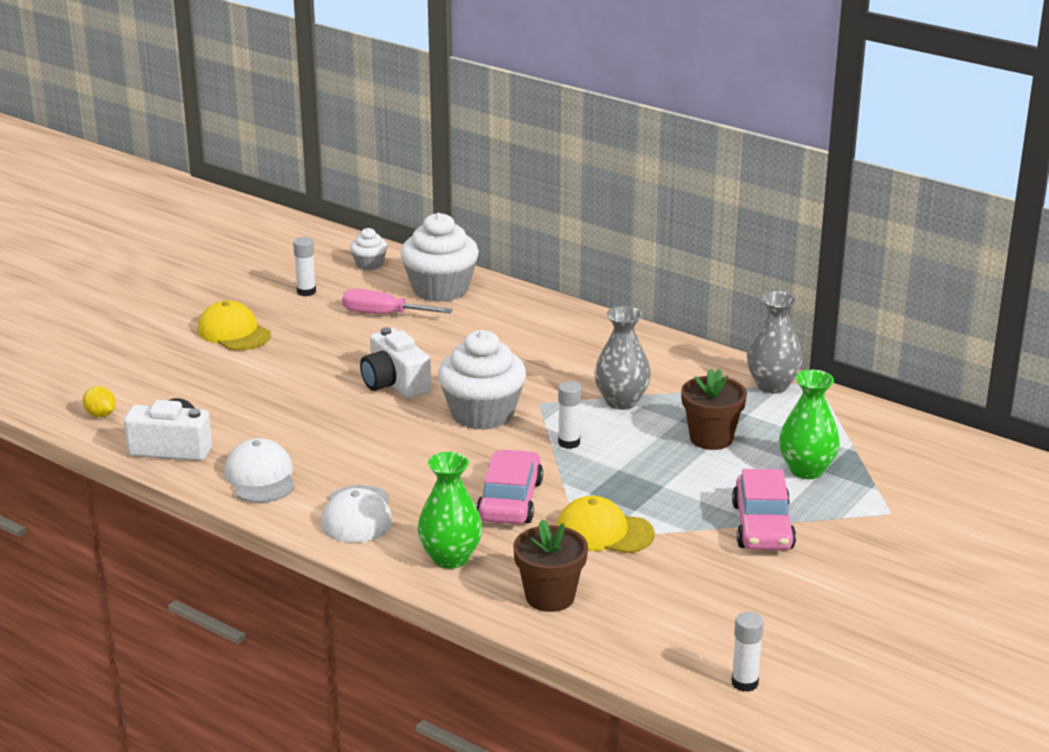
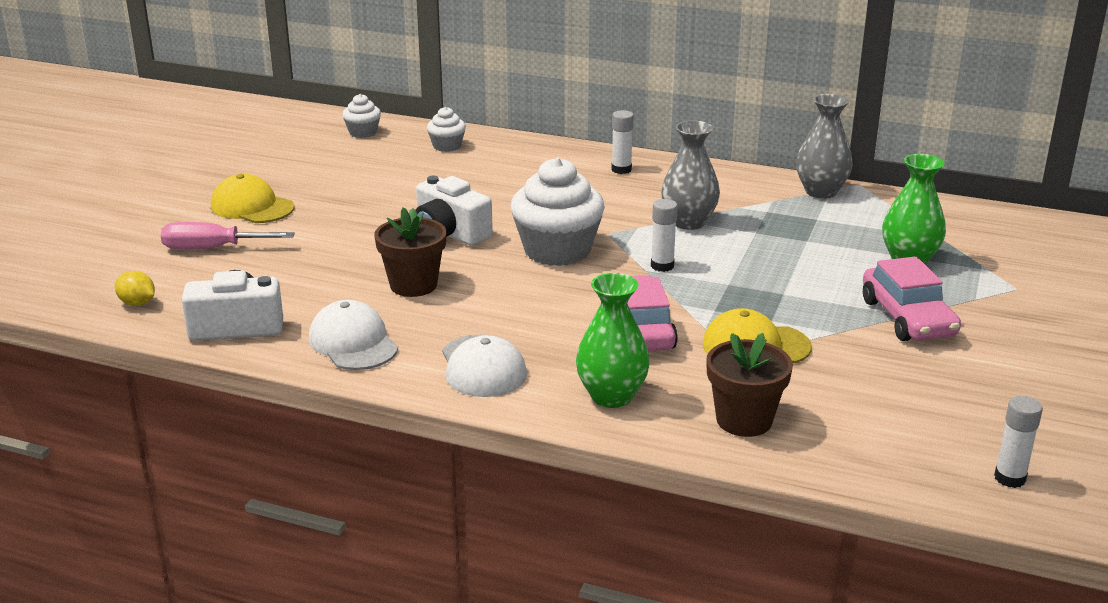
camera: 15 degrees left, 0 degrees up
(306, 292) = (310, 162): white glue stick -> white glue stick (621, 169)
(383, 314) = (402, 173): pink screwdriver -> pink screwdriver (212, 248)
(440, 289) = (447, 146): white cupcake -> white cupcake, size x0.49
(711, 438) = (798, 244): brown flower pot -> brown flower pot (413, 285)

